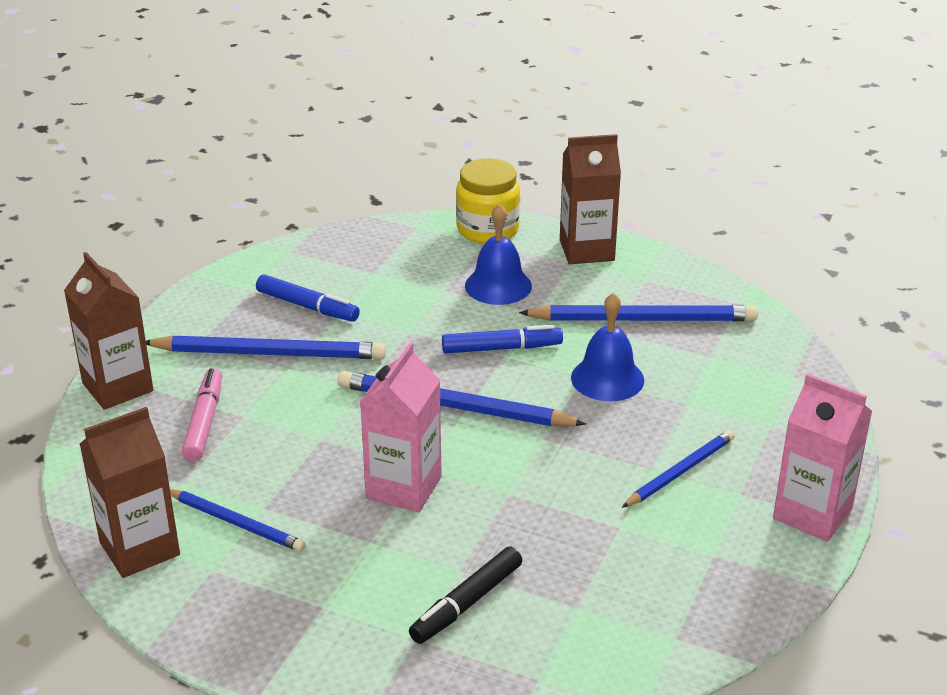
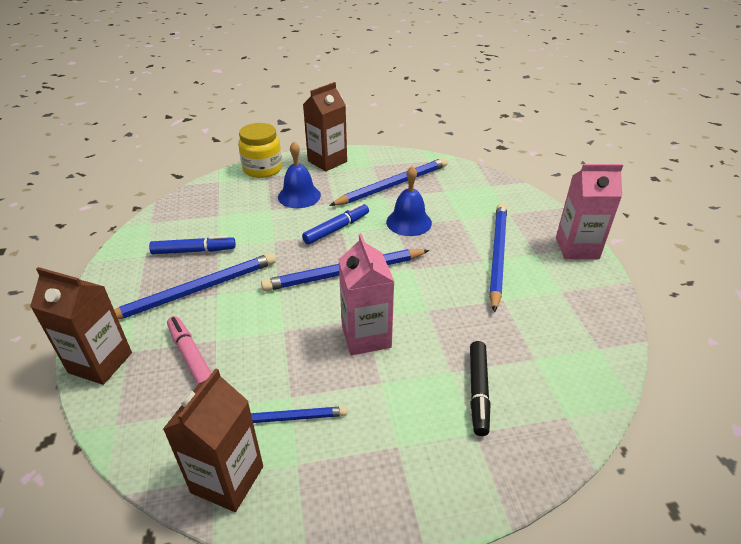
camera: 35 degrees left, 5 degrees up
(680, 471) = (497, 255): blue pencil -> blue pencil, size x1.64

